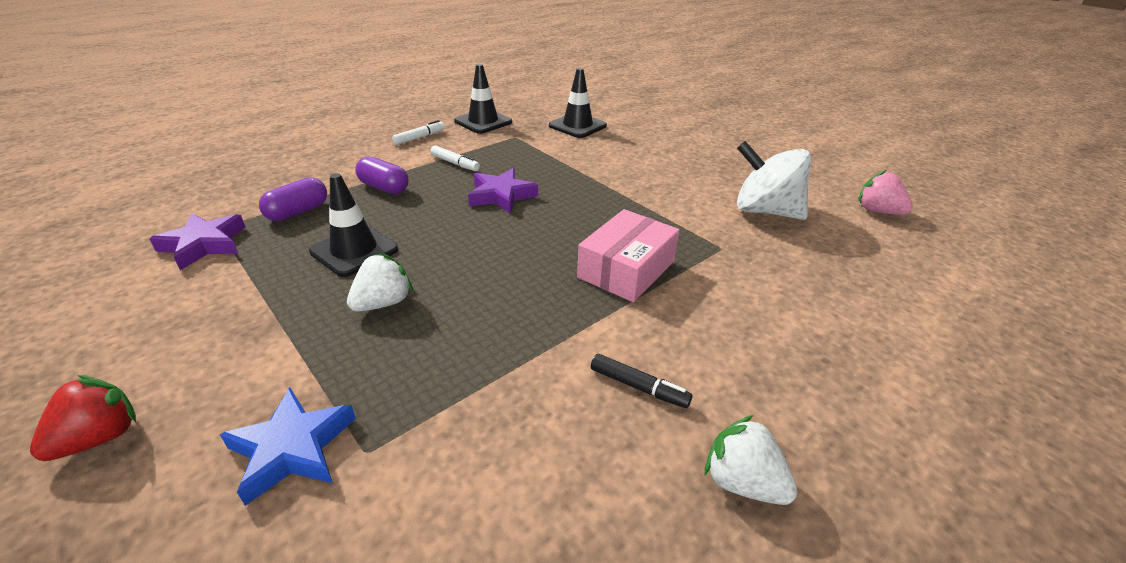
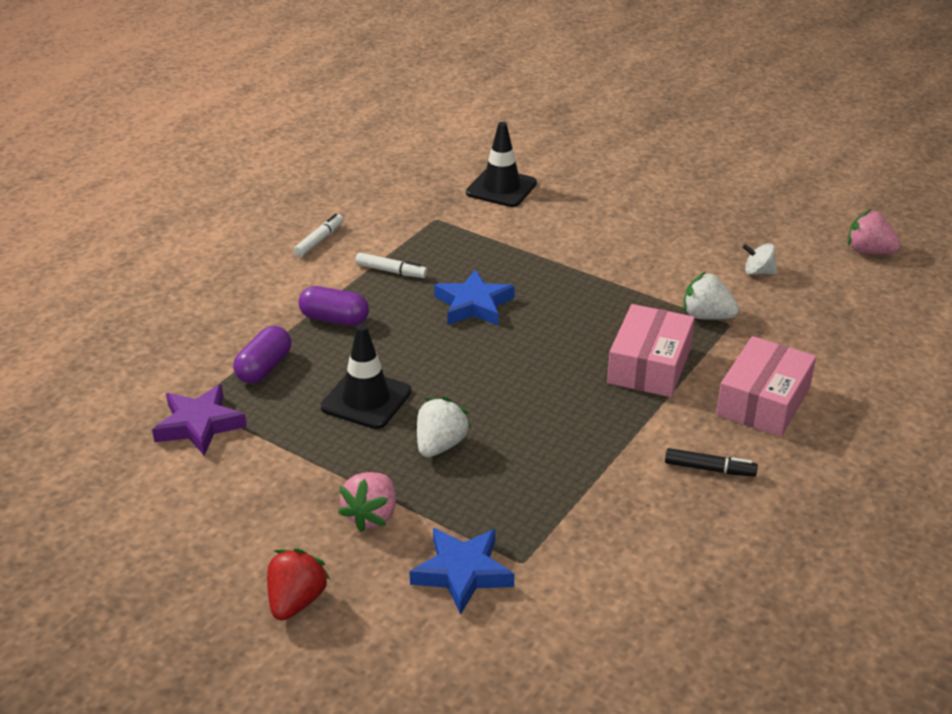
camera: 15 degrees left, 0 degrees up
(262, 358) = (371, 515): none -> pink strawberry
(483, 122) = (380, 202): black traffic cone -> none
(501, 195) = (473, 305): purple star -> blue star
(728, 325) = (763, 401): none -> pink box
(742, 482) = (813, 518): white strawberry -> white strawberry (706, 316)
(765, 211) = (758, 272): white spinning top -> white spinning top, size x0.43

